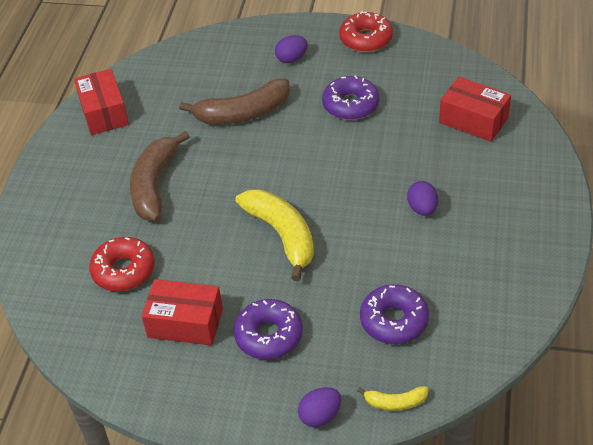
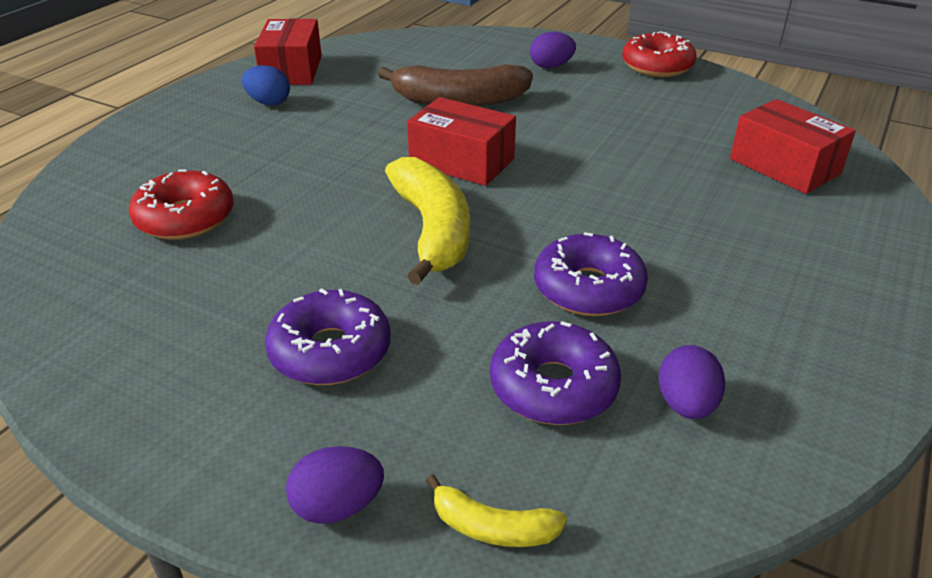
camera: 15 degrees right, 10 degrees down
(109, 152) = (268, 102): none -> blue egg
(155, 185) = (298, 142): brown banana -> none
(185, 323) = (217, 300): red box -> red box (462, 161)
(350, 105) = (607, 119): purple donut -> purple donut (588, 288)
(422, 209) = (666, 247): purple egg -> purple egg (686, 405)

